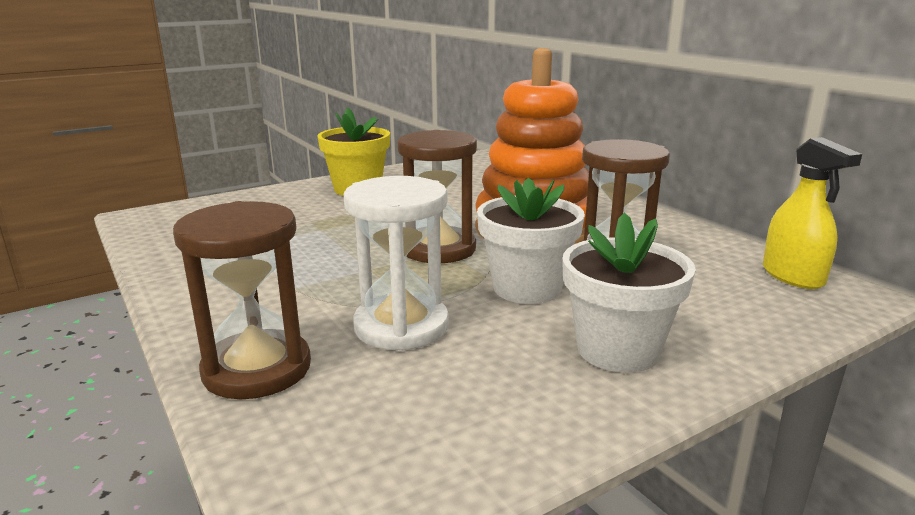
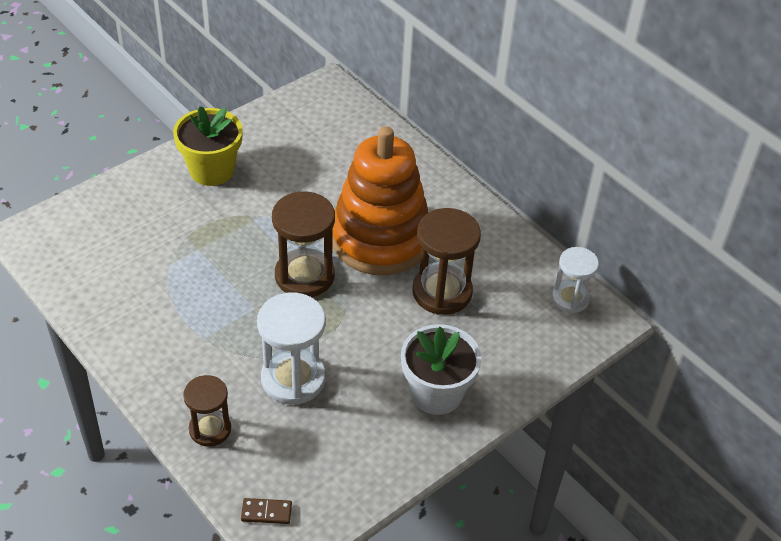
camera: 10 degrees left, 25 degrees up
(257, 369) = (210, 429): brown hourglass -> brown hourglass, size x0.63
(303, 481) = (266, 512): none -> brown domino
(527, 288) = (377, 327): white flower pot -> none
(793, 276) = (570, 298): yellow spray bottle -> white hourglass

